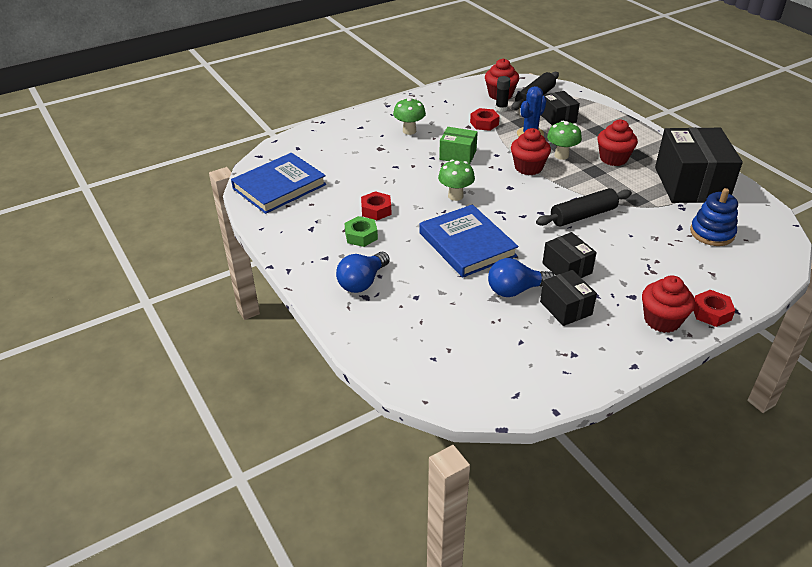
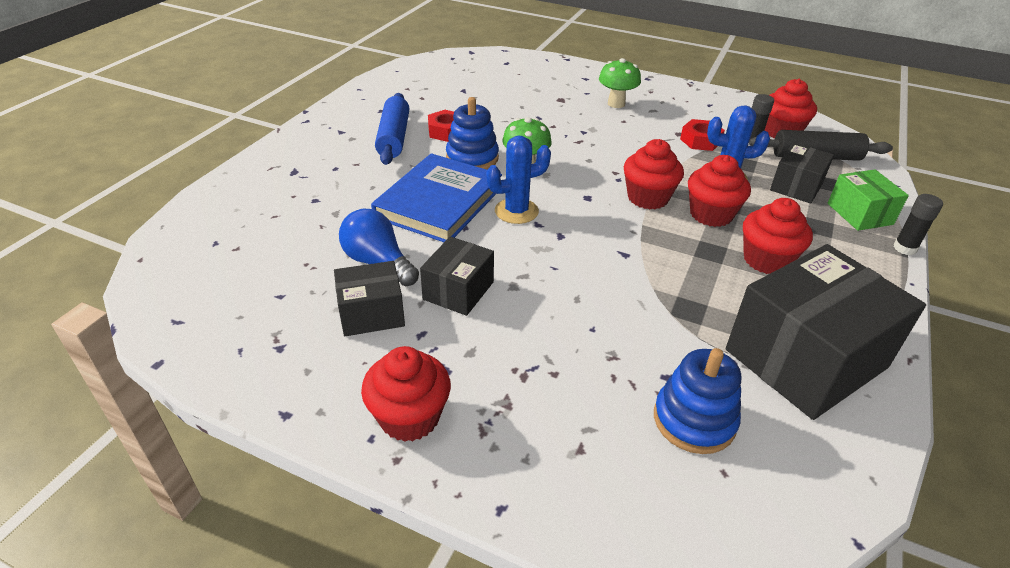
camera: 55 degrees right, 0 degrees up
(279, 186) = (432, 75): blue book -> none
(361, 236) = (394, 137): green nut -> blue rolling pin
(362, 282) = (316, 162): blue light bulb -> none
(423, 212) = (472, 158): none -> blue stacking toy
(458, 155) = (609, 144): green box -> green box (860, 214)
(503, 218) = (516, 211): none -> blue cactus
(561, 155) = (711, 214): green mushroom -> red cupcake
(565, 308) = (371, 313): black box -> black box turned 45 degrees clockwise
(583, 216) = (591, 271): black rolling pin -> none
(632, 117) = (904, 248): none -> black glue stick
(711, 313) = (470, 473): red nut -> none

